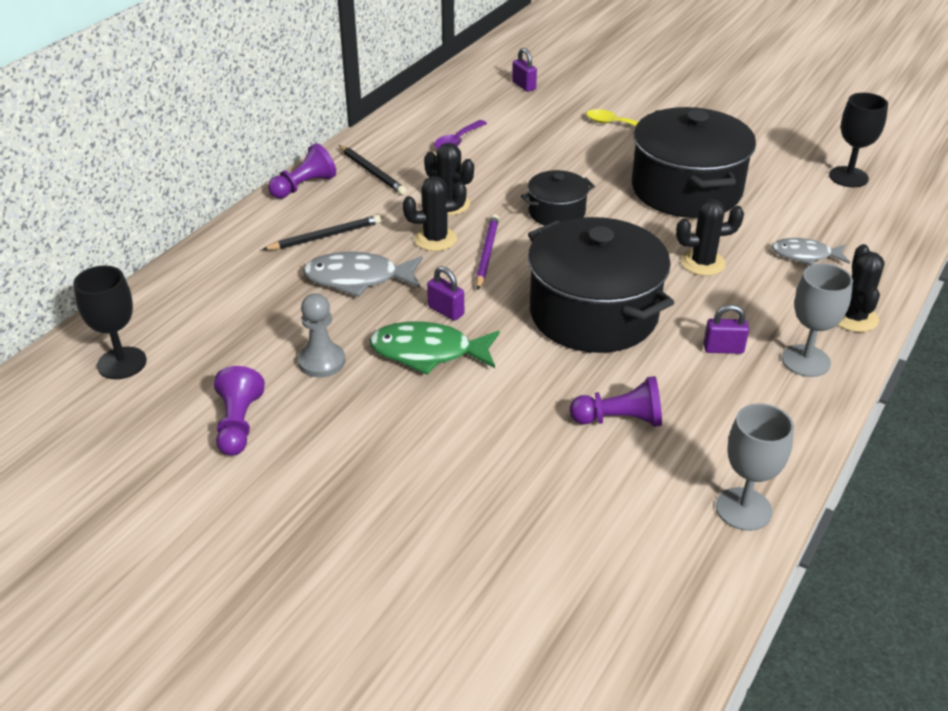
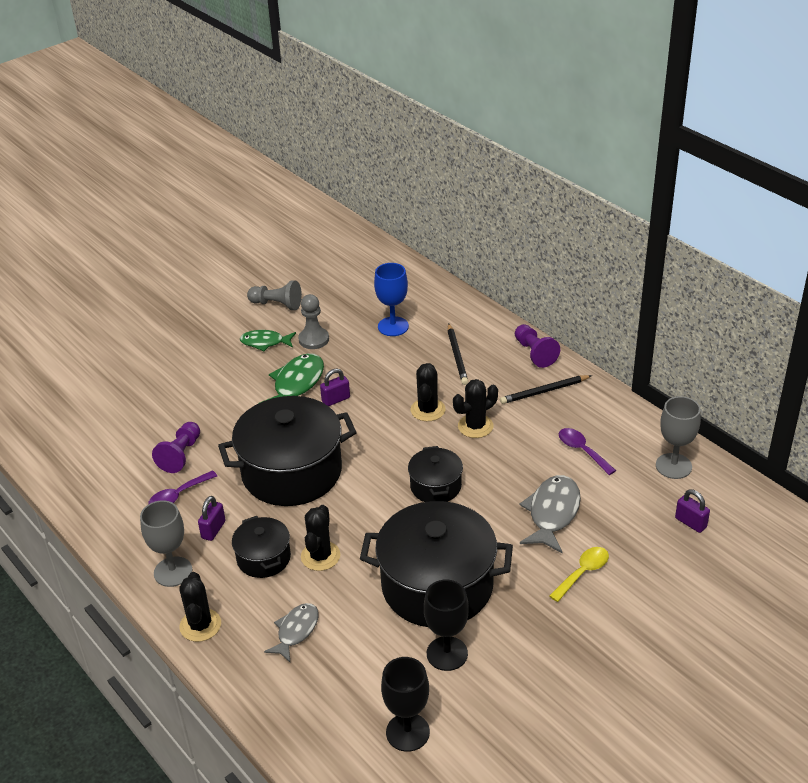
camera: 110 degrees right, 0 degrees up
(122, 363) = (357, 267): black goblet -> black goblet (447, 653)
(238, 424) = (277, 304): purple pawn -> grey pawn
(274, 297) = (393, 326): none -> blue goblet
(342, 409) = (265, 342): none -> green fish
(358, 279) = (395, 365): grey fish -> grey fish (552, 513)
(486, 254) = (395, 433): purple pencil -> none
(524, 86) = (690, 523): purple padlock -> purple padlock turned 60 degrees clockwise
(691, 397) = (178, 495): none -> purple spoon
(734, 300) = (263, 558): none -> black pot
(743, 509) = (75, 486): grey goblet -> grey goblet (673, 466)
(854, 317) = (200, 625): black cactus -> black cactus turned 60 degrees clockwise

